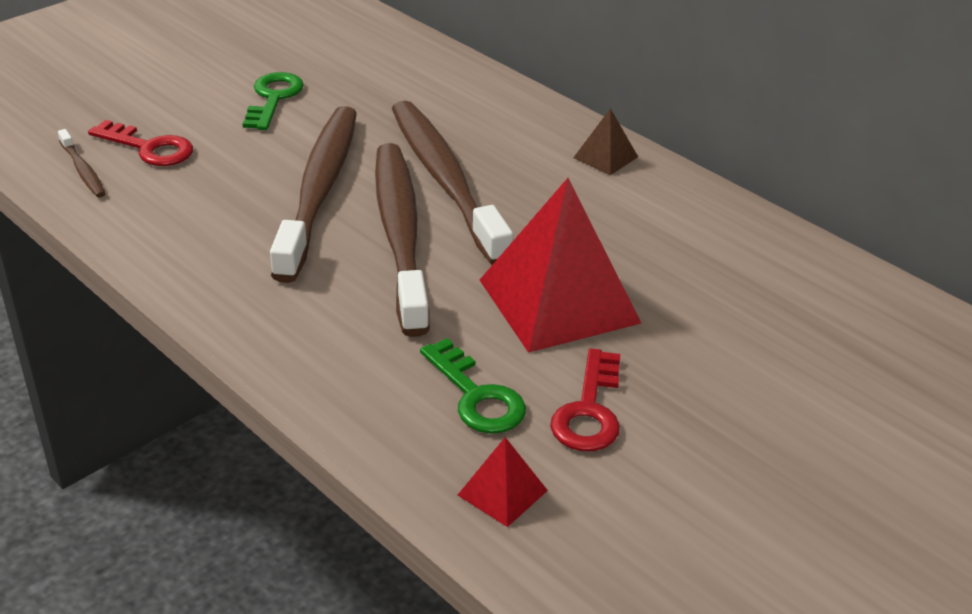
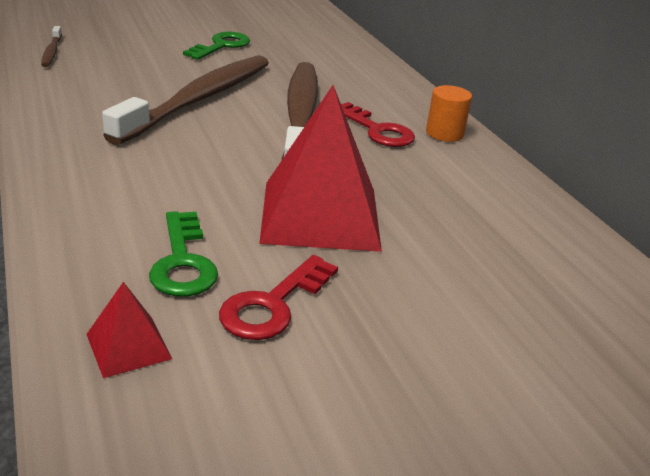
camera: 20 degrees right, 5 degrees down
(149, 148) = (108, 51): red key -> red key (377, 130)
(400, 234) = (232, 138): brown toothbrush -> none
(605, 157) = (444, 133): brown pyramid -> orange cylinder

